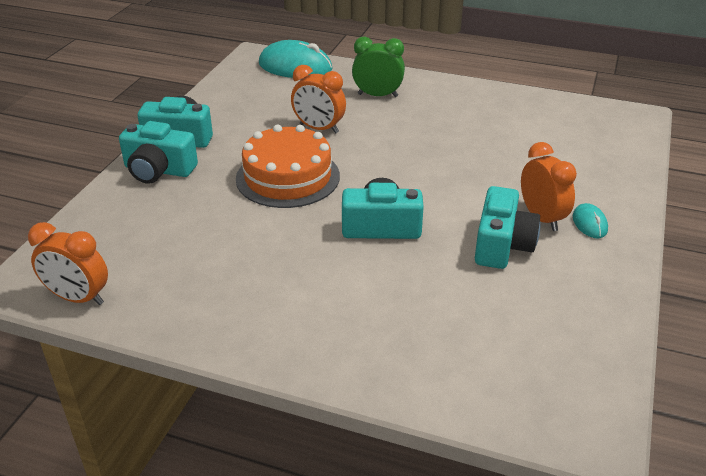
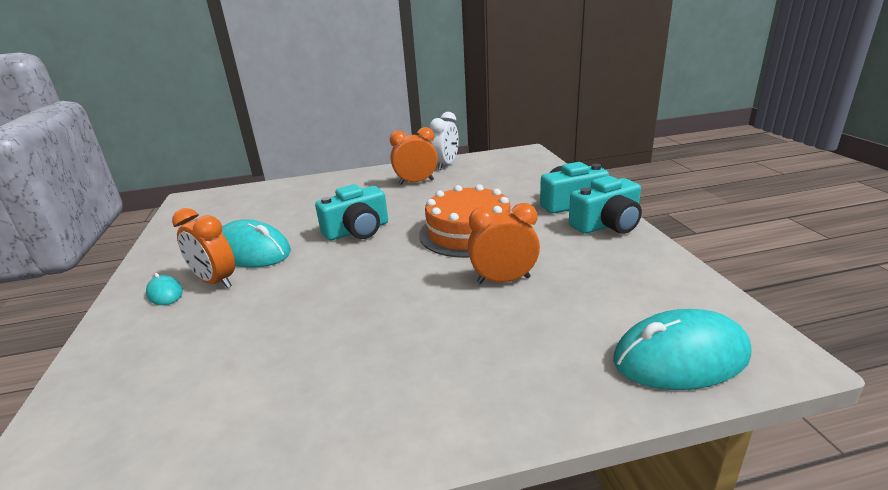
camera: 150 degrees right, 10 degrees down
(78, 298) = (490, 157): orange clock -> orange clock (416, 182)
(156, 311) = (446, 165): none -> white clock
(377, 95) = (496, 357): green clock -> none
(502, 245) = (252, 251): turquoise camera -> turquoise mouse

